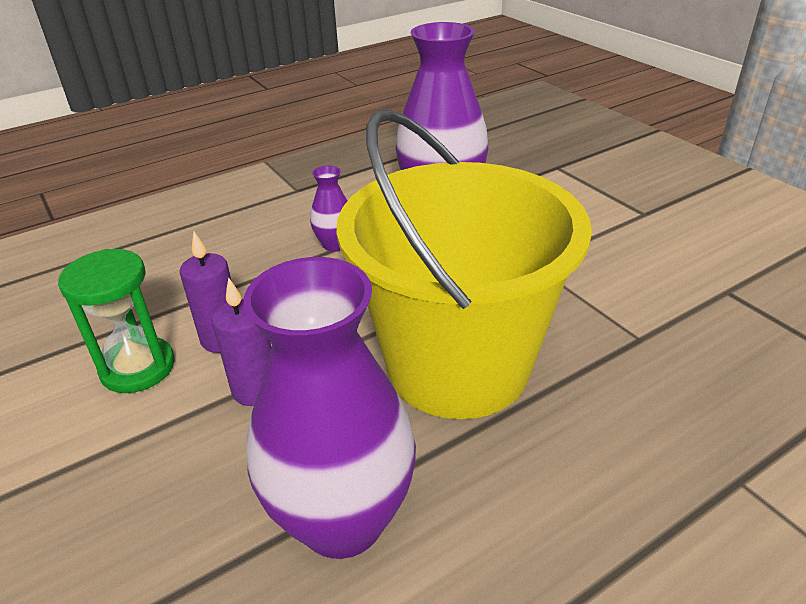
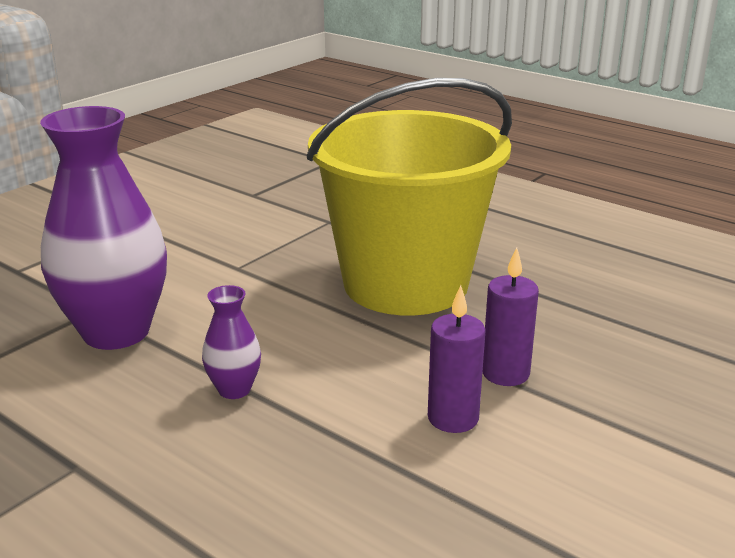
camera: 110 degrees left, 10 degrees down
(138, 368) = (535, 463): green hourglass -> none
(342, 520) = (587, 302): purple vase -> none

